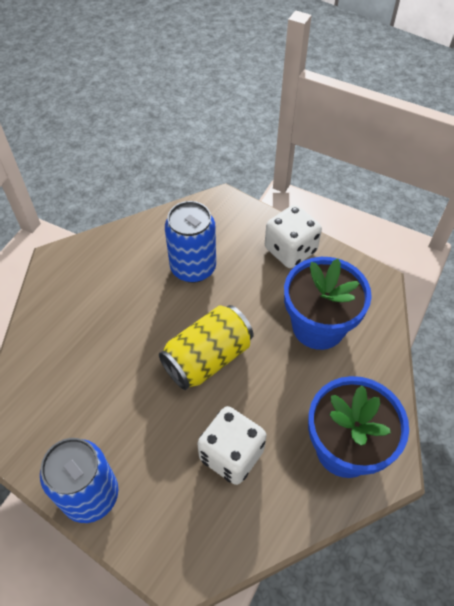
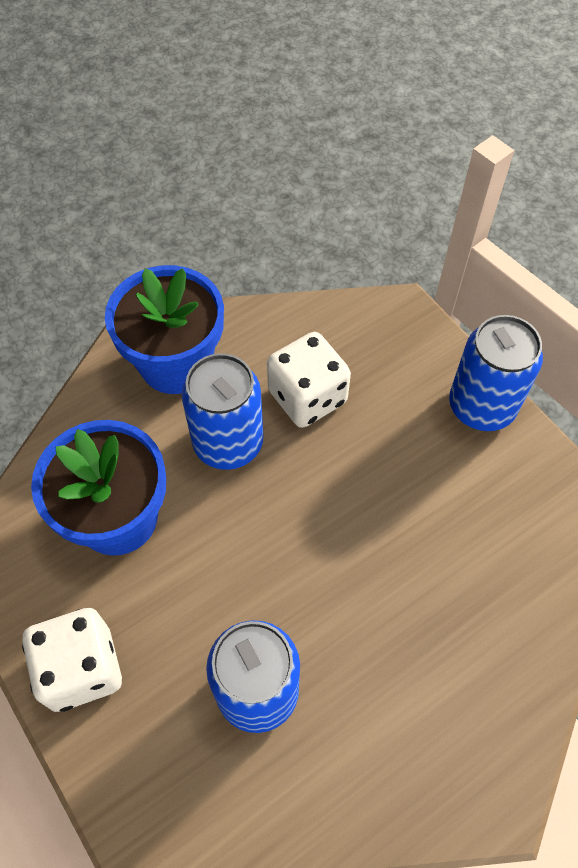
camera: 160 degrees left, 5 degrees up
(207, 358) = (292, 523): yellow can -> none
(273, 397) = (228, 443): none -> blue can

